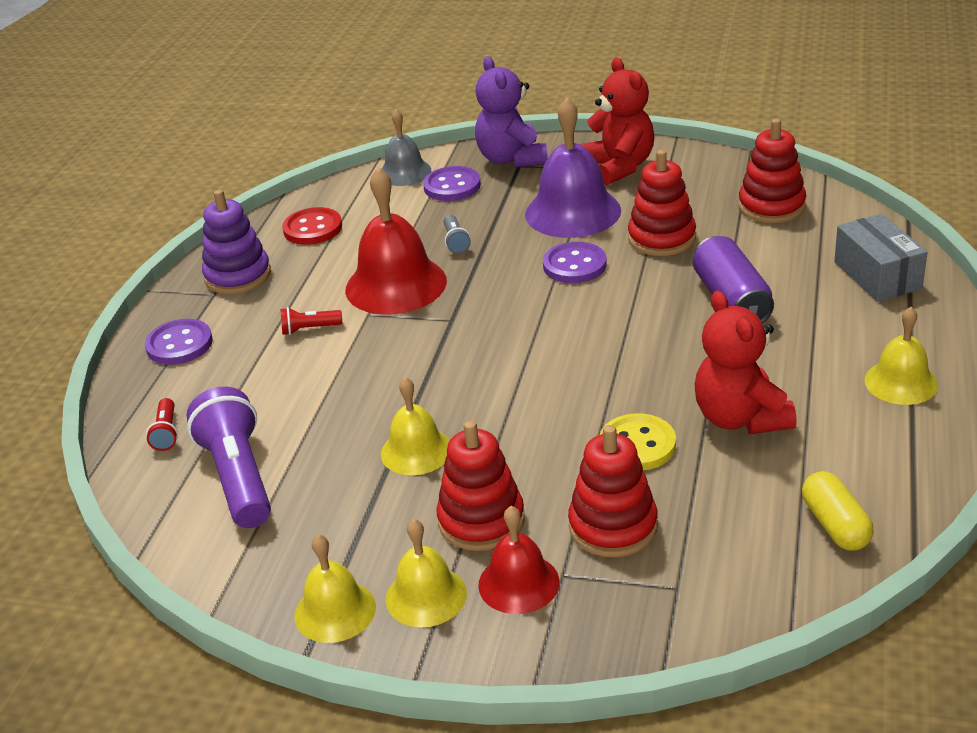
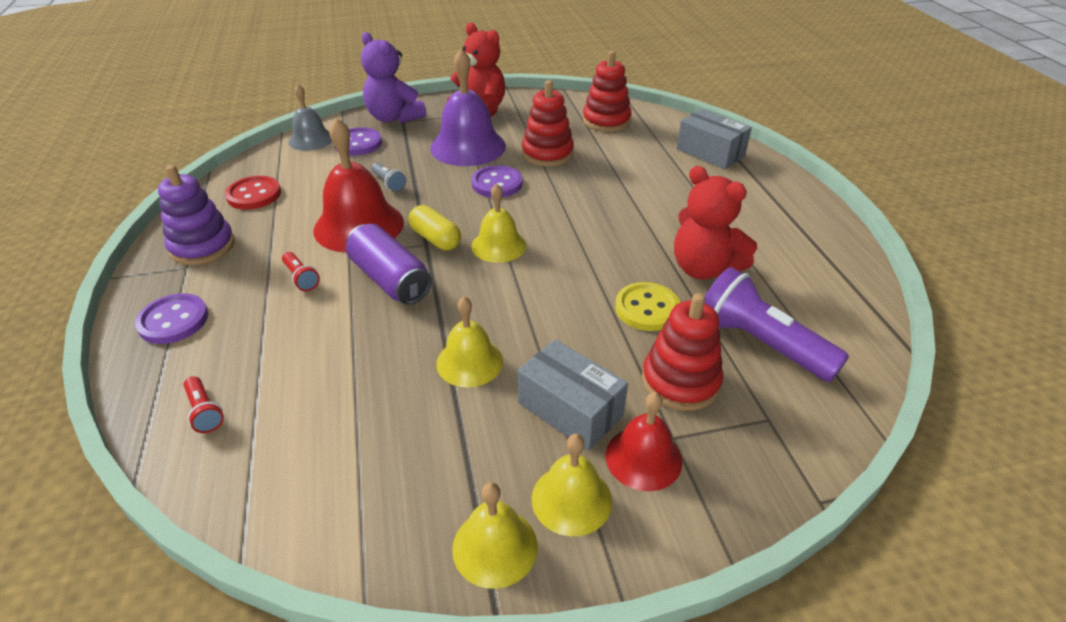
camera: 30 degrees left, 5 degrees up
(238, 477) = (310, 436): purple flashlight -> purple flashlight (761, 343)
(309, 329) = (301, 278): red flashlight -> red flashlight turned 90 degrees counterclockwise
(481, 520) = (570, 409): red stacking toy -> grey box
(731, 300) = (629, 186): purple can -> purple can (390, 280)
(835, 525) = (833, 332): yellow capsule -> yellow capsule (435, 239)
(901, 382) = (785, 219): yellow bell -> yellow bell (498, 245)

